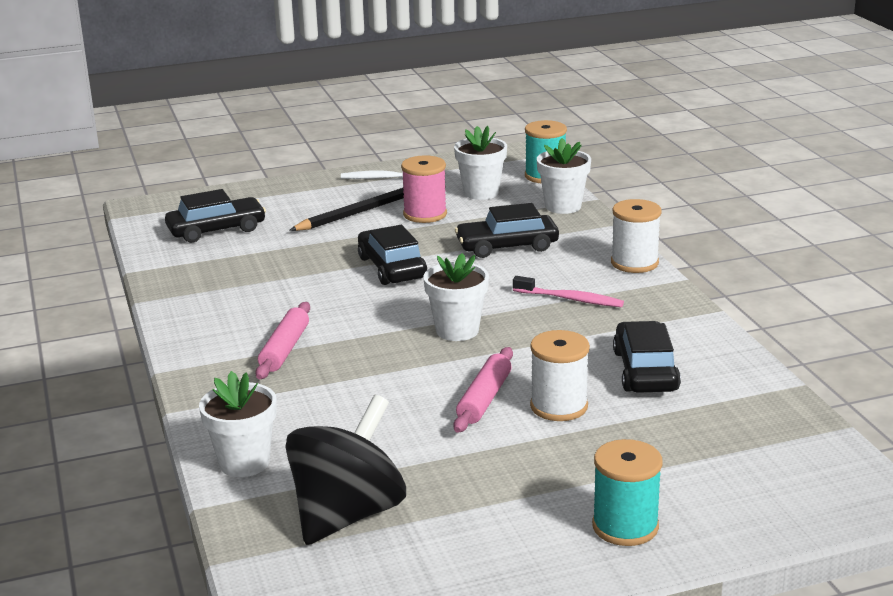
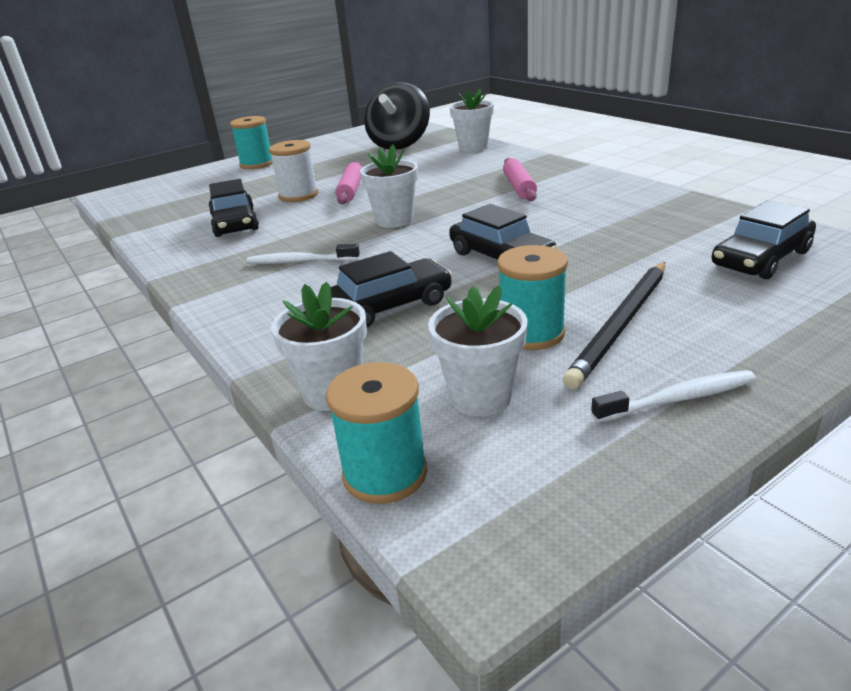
camera: 165 degrees right, 5 degrees up
(425, 214) = (531, 333): pink spool -> turquoise spool
(570, 299) = (300, 261): pink toothbrush -> white toothbrush
(634, 263) = (229, 313): white spool -> none

